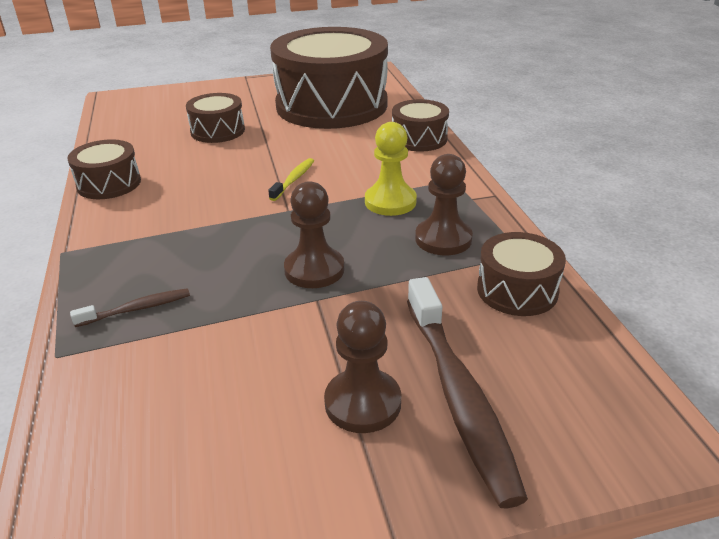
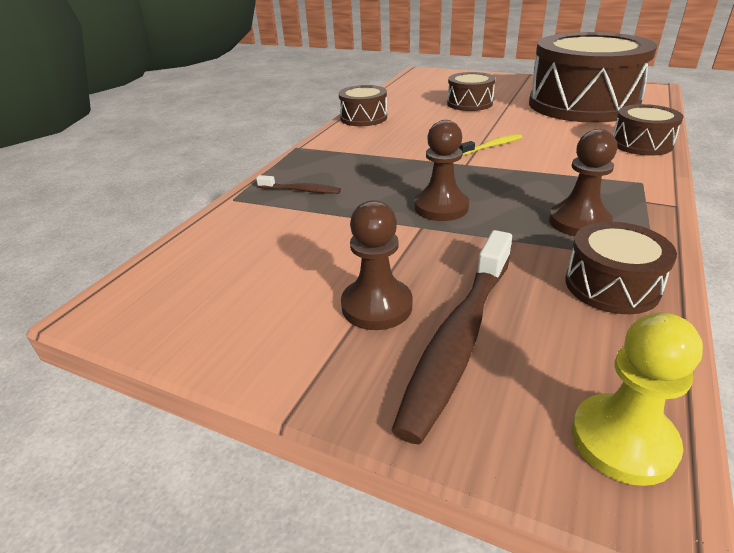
camera: 40 degrees right, 0 degrees up
(390, 202) = (559, 181): yellow pawn -> yellow pawn (623, 440)

